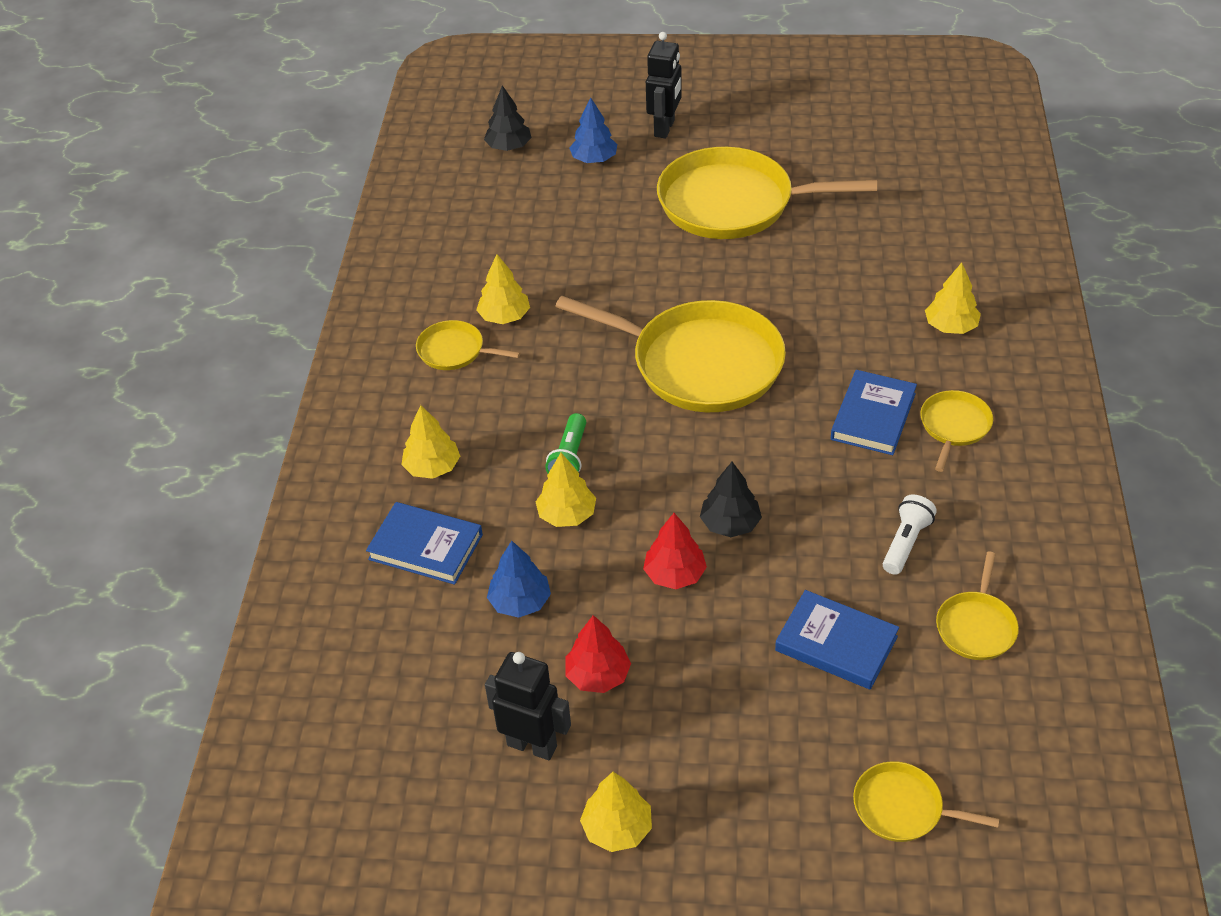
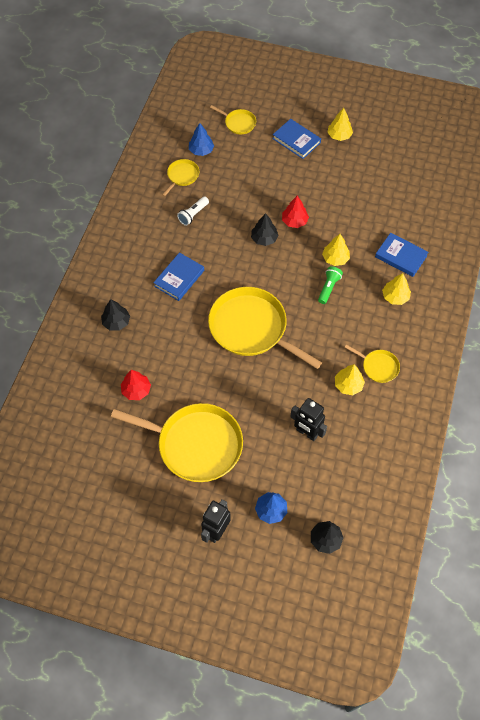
camera: 170 degrees left, 15 degrees up
(520, 602) = (362, 223): blue tree -> blue tree (201, 150)
(532, 745) = (365, 168): black robot -> black robot (307, 433)
(598, 675) = (335, 187): red tree -> red tree (136, 390)
(836, 643) = (239, 180): blue book -> blue book (296, 140)
(950, 326) = (116, 322): yellow tree -> black tree
(954, 426) = (145, 264): yellow pan -> none

